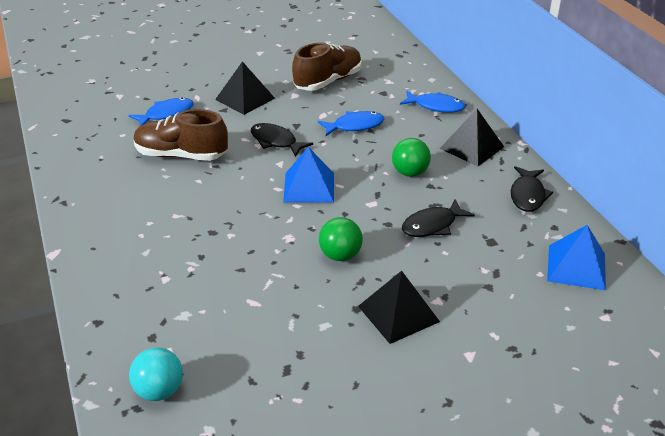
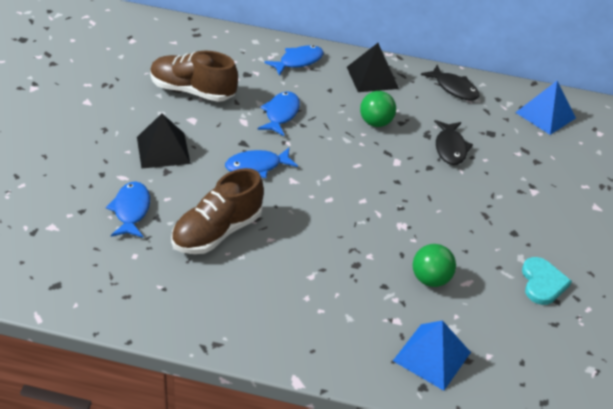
camera: 60 degrees left, 5 degrees up
(159, 391) = (533, 380): turquoise ball -> none
(276, 141) = (257, 166): black fish -> blue fish
(303, 352) = (542, 283): none -> turquoise heart
(309, 187) = (344, 181): blue pyramid -> blue pyramid (432, 356)
(328, 81) = (192, 91): brown shoe -> brown shoe turned 60 degrees counterclockwise
(340, 255) = (447, 210): green ball -> green ball (430, 279)
(398, 314) = (534, 216): black pyramid -> none

